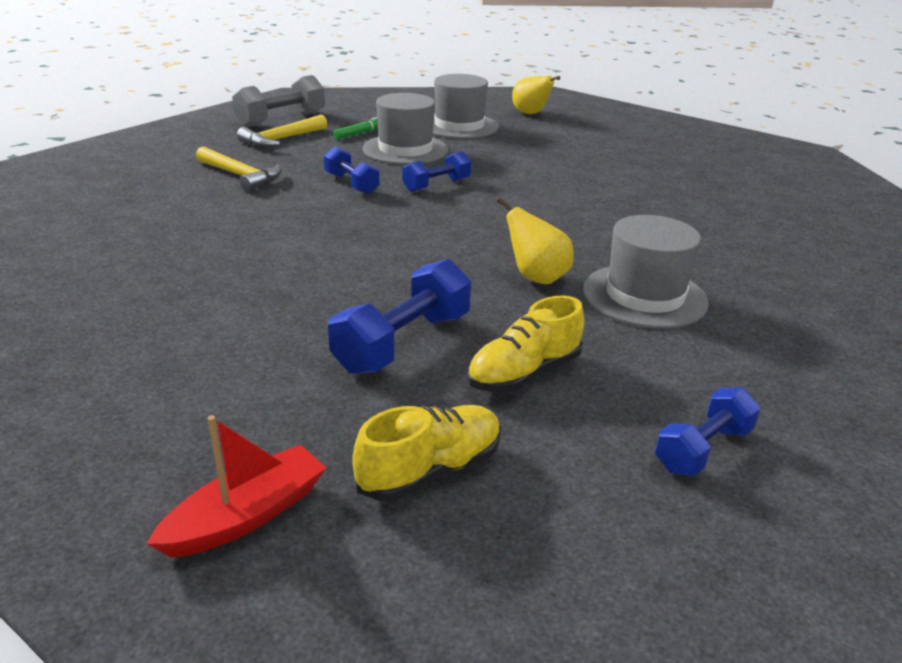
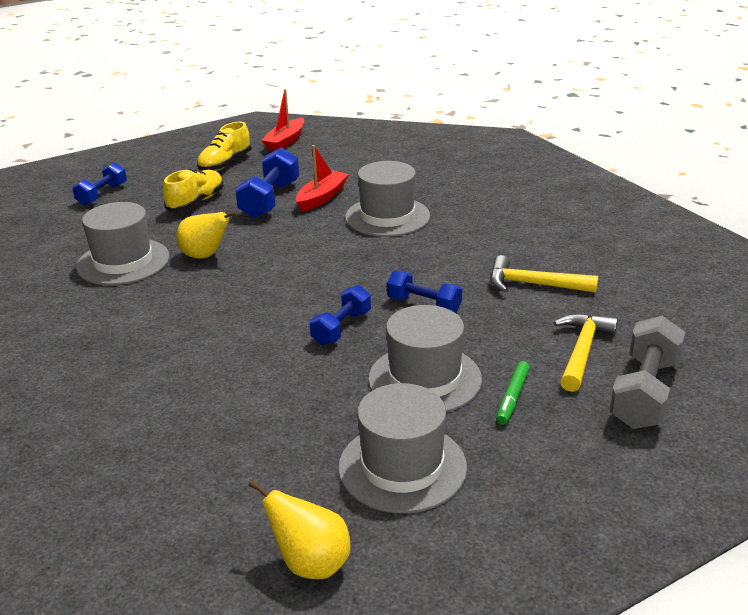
camera: 160 degrees right, 0 degrees up
(275, 269) = (387, 217): none -> grey hat
(324, 324) = (322, 197): none -> red boat

